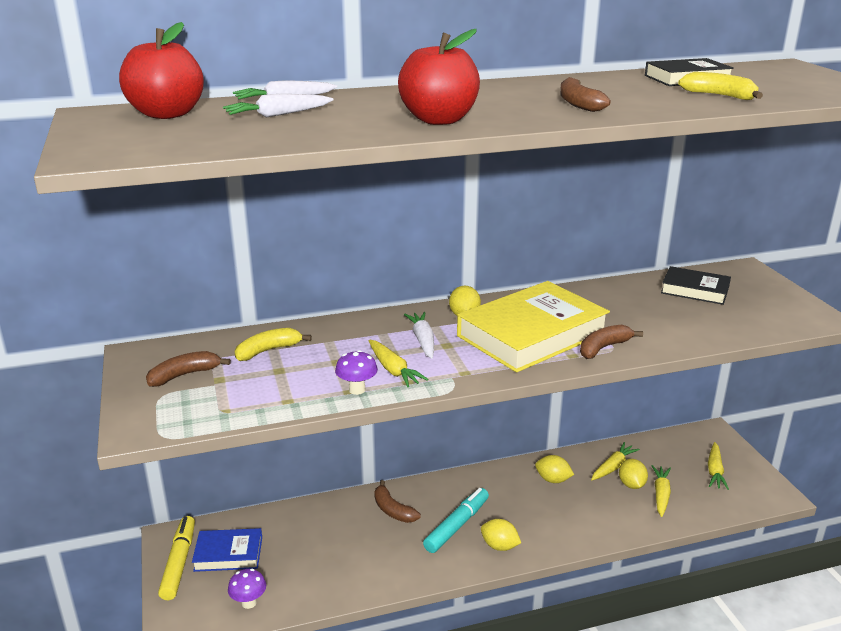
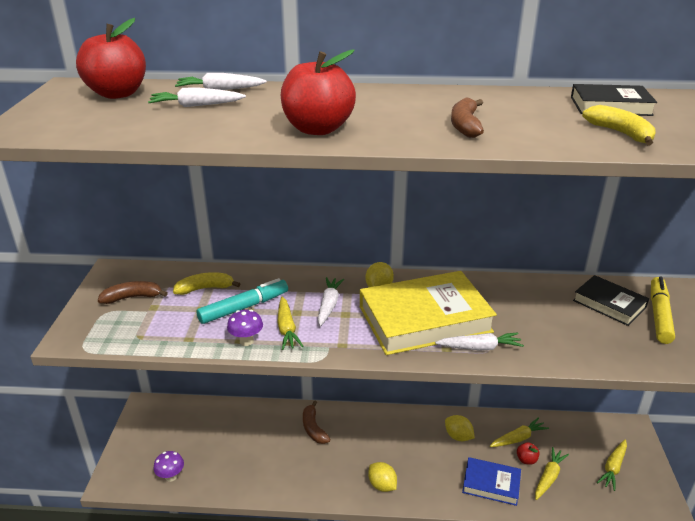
camera: 20 degrees right, 5 degrees up
(179, 563) = (140, 429): yellow marker -> yellow marker (659, 315)
(228, 554) = (177, 431): blue book -> blue book (491, 484)
(457, 525) = (357, 456): turquoise marker -> turquoise marker (244, 307)
(603, 348) = (480, 347): brown banana -> white carrot
(631, 484) = (526, 460): yellow lemon -> red apple

